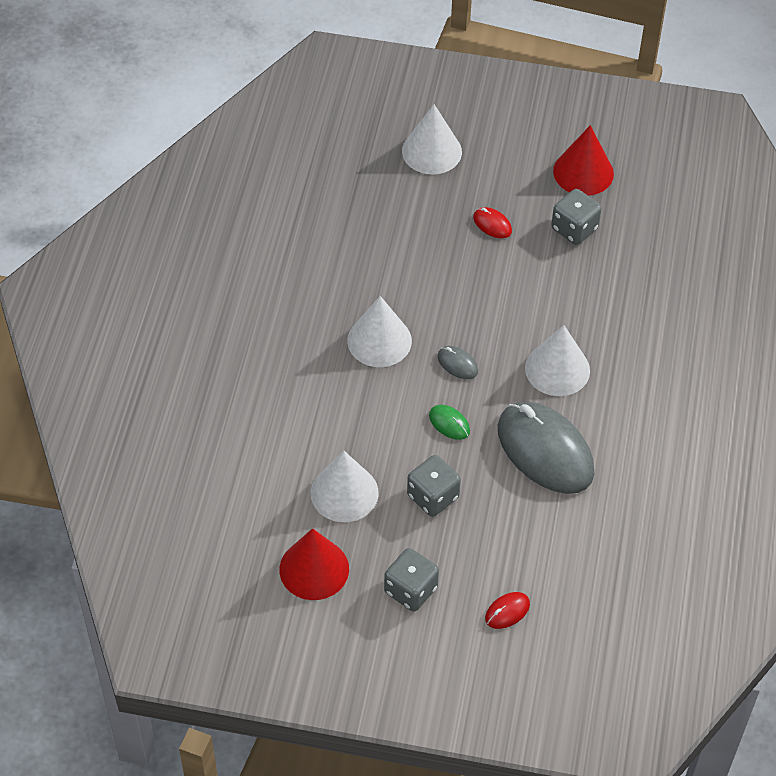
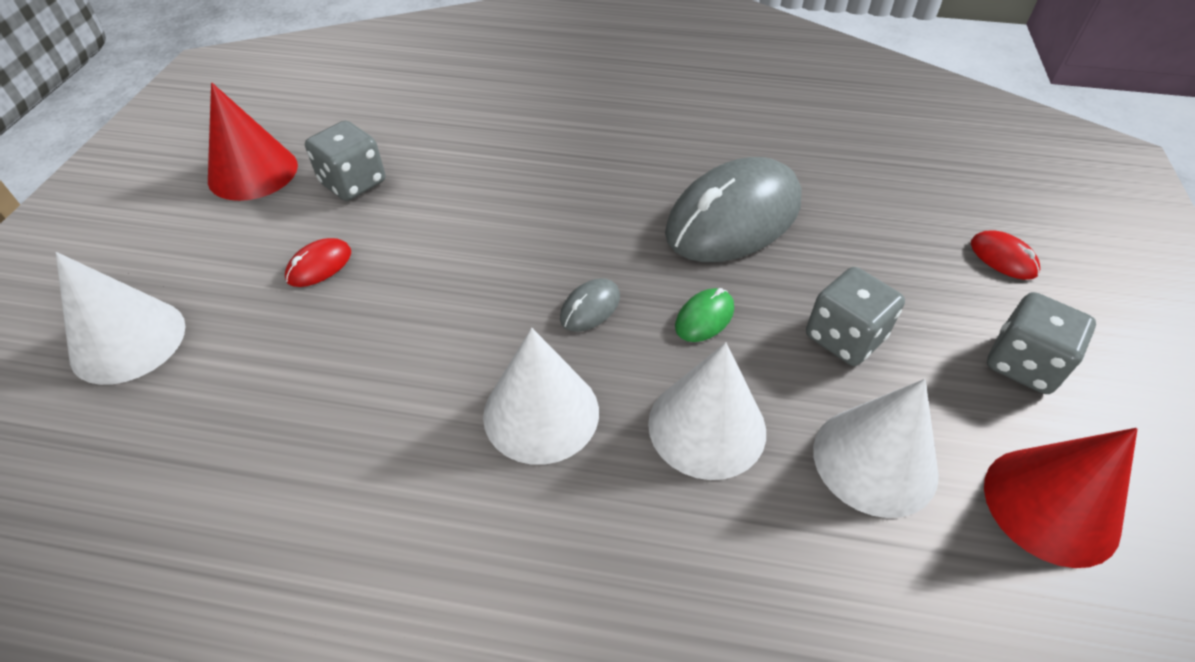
camera: 90 degrees left, 5 degrees down
(557, 369) = (596, 204): white cone -> white cone (707, 426)

